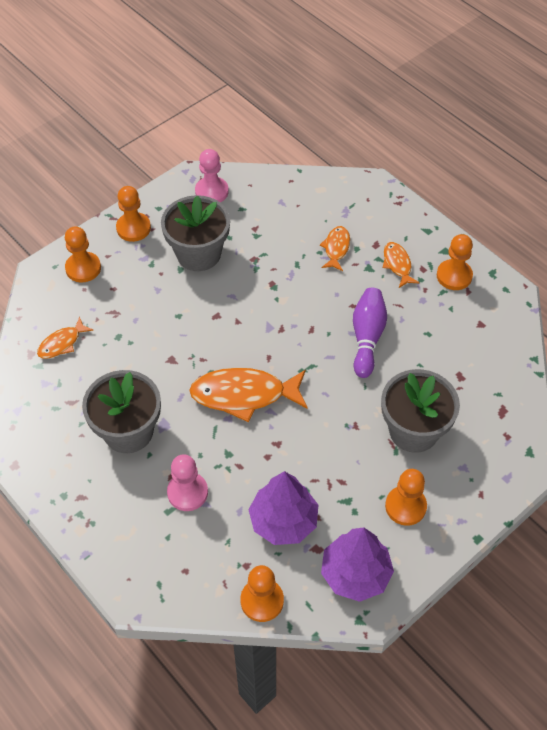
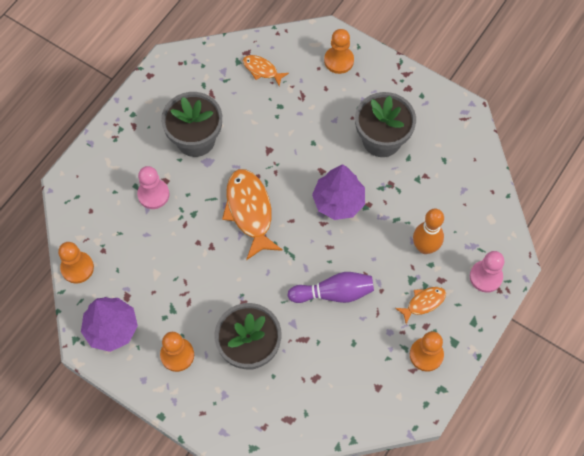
camera: 75 degrees right, 10 degrees up
(133, 228) = (392, 83): orange pawn -> none
(212, 192) = (455, 131): pink pawn -> pink pawn (485, 277)
(283, 521) = (144, 267): purple tree -> purple tree (338, 201)
(336, 248) = (425, 247): orange fish -> orange bowling pin

